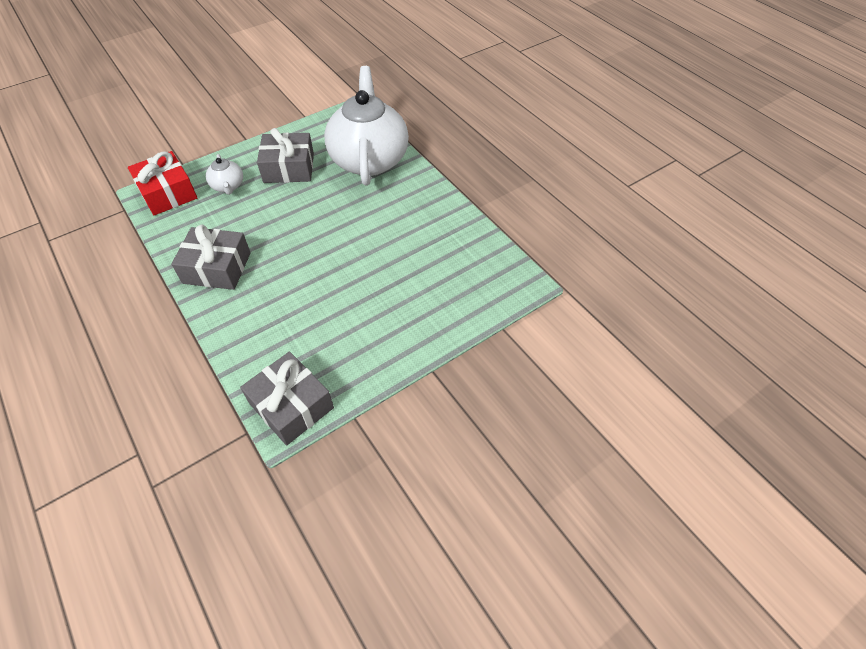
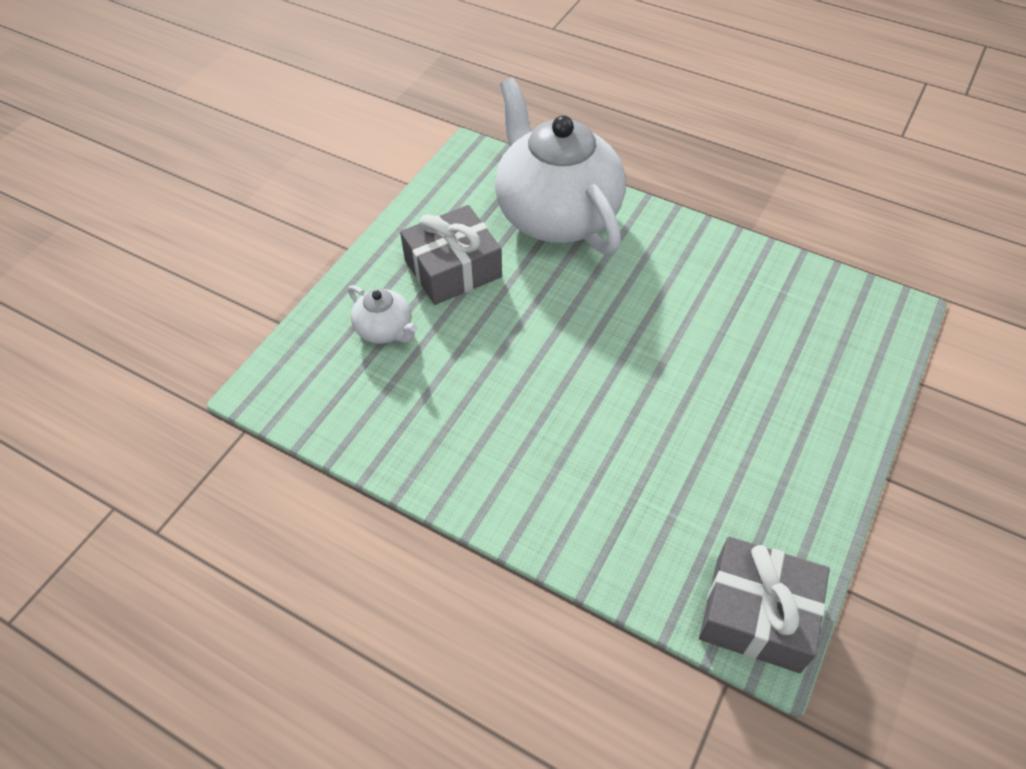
camera: 25 degrees left, 0 degrees up
(167, 193) = (298, 376): red gift -> none
(217, 268) = (477, 461): grey gift -> none

